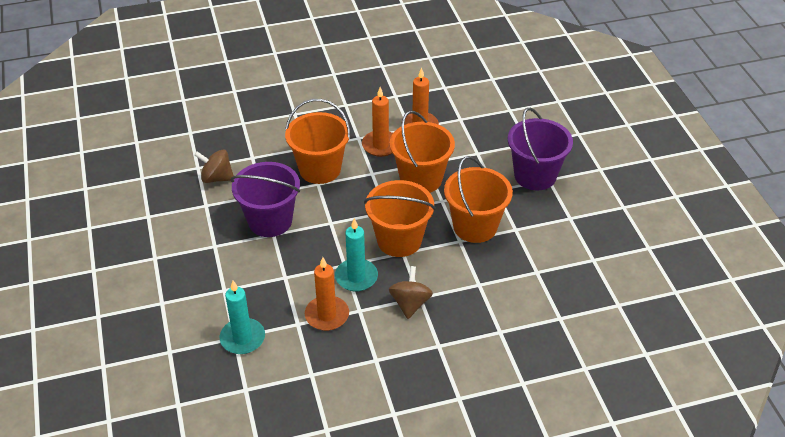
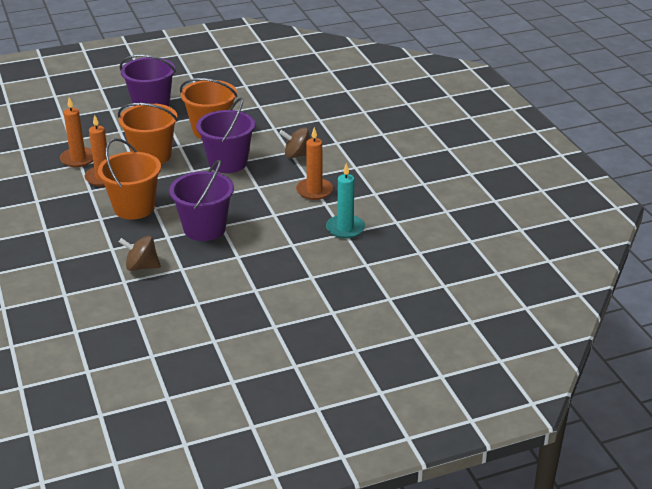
camera: 95 degrees left, 10 degrees down
(217, 178) = (142, 266): brown spinning top -> brown spinning top turned 90 degrees clockwise
(356, 277) = (271, 180): turquoise candle -> none
(399, 240) = (228, 163): orange bucket -> purple bucket

